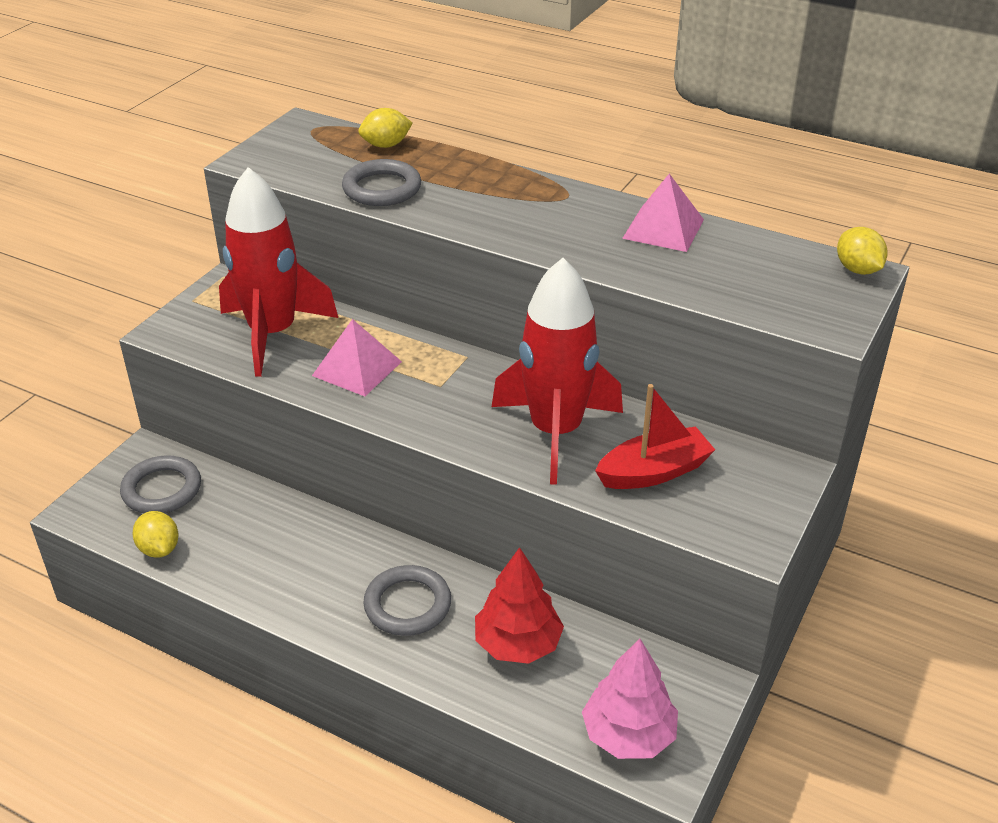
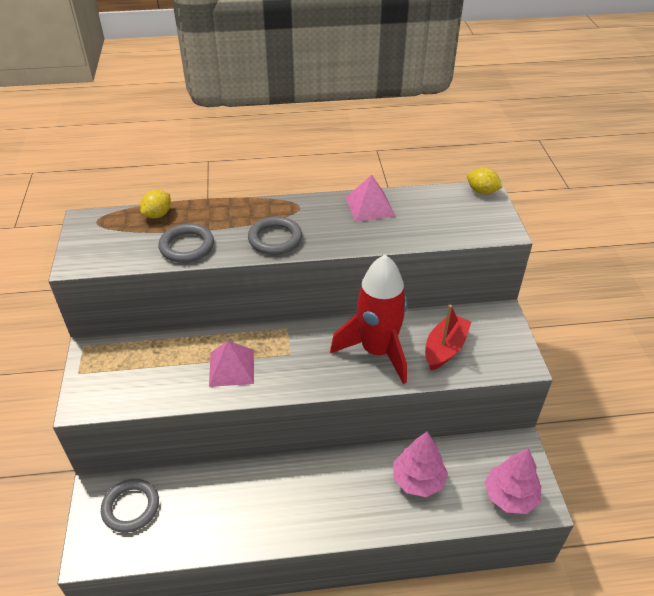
camera: 35 degrees left, 5 degrees up
(159, 549) = (166, 548): yellow lemon -> none
(273, 334) = (157, 370): red rocket -> none
(407, 605) = (343, 492): grey ring -> grey ring (275, 239)
(517, 644) = (418, 480): red tree -> pink tree

